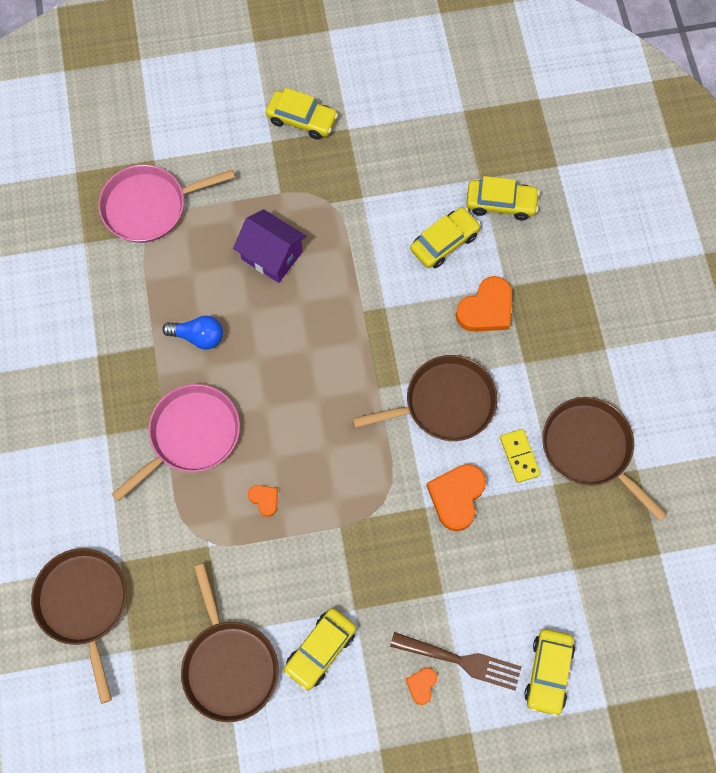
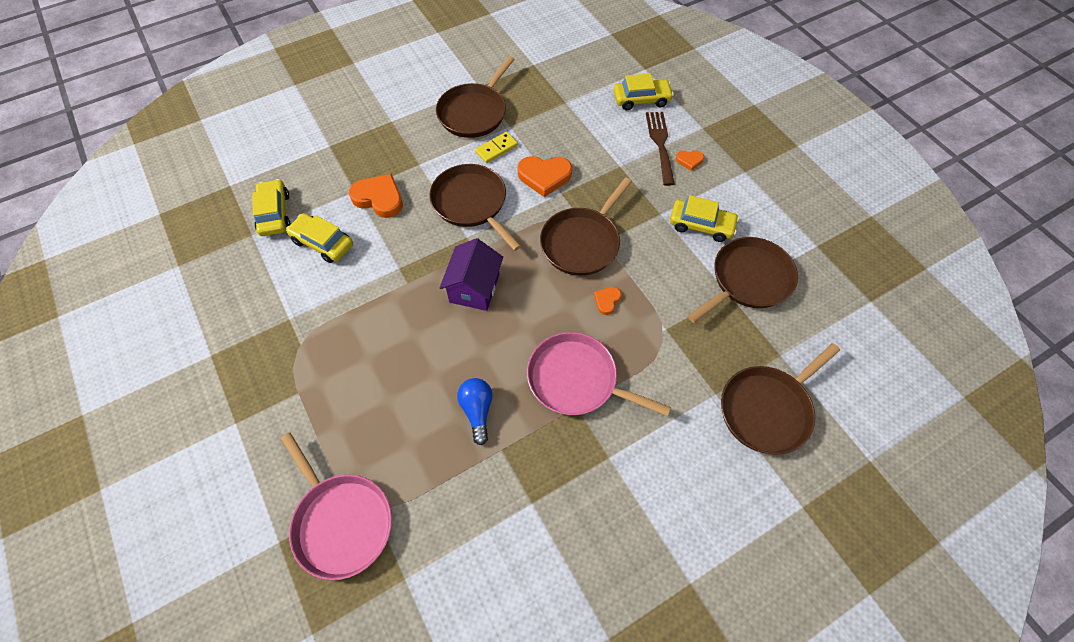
camera: 110 degrees left, 10 degrees down
(272, 255) = (371, 376): purple house -> purple house (474, 288)
(302, 119) = (204, 402): yellow car -> none
(347, 503) = (582, 242): none -> brown pan

